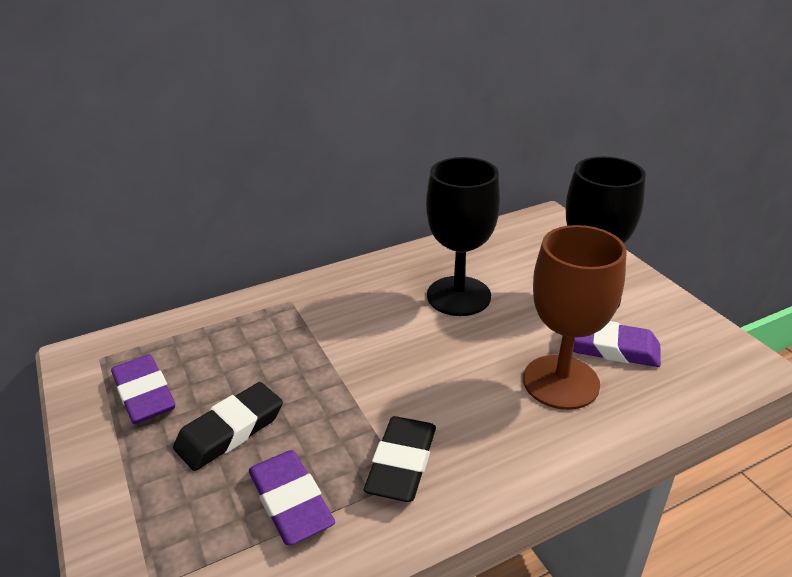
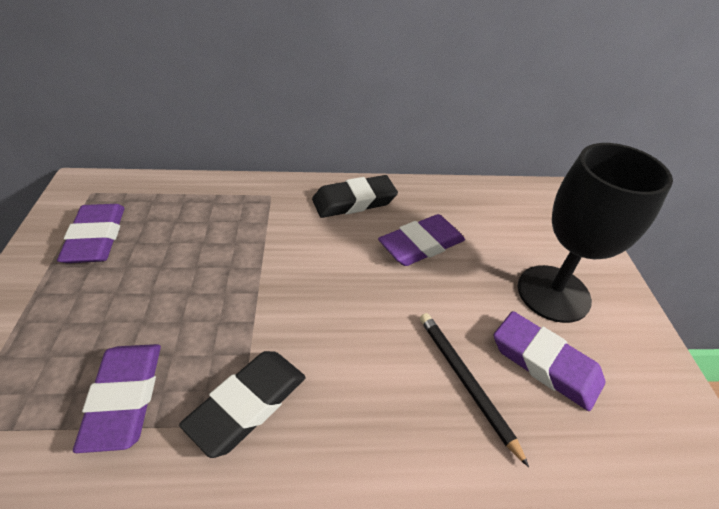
camera: 20 degrees right, 10 degrees up
(230, 431) = (132, 301): black eraser -> black eraser (354, 201)
(458, 296) = (421, 245): black goblet -> purple eraser
(561, 382) = (465, 382): brown goblet -> black pencil

